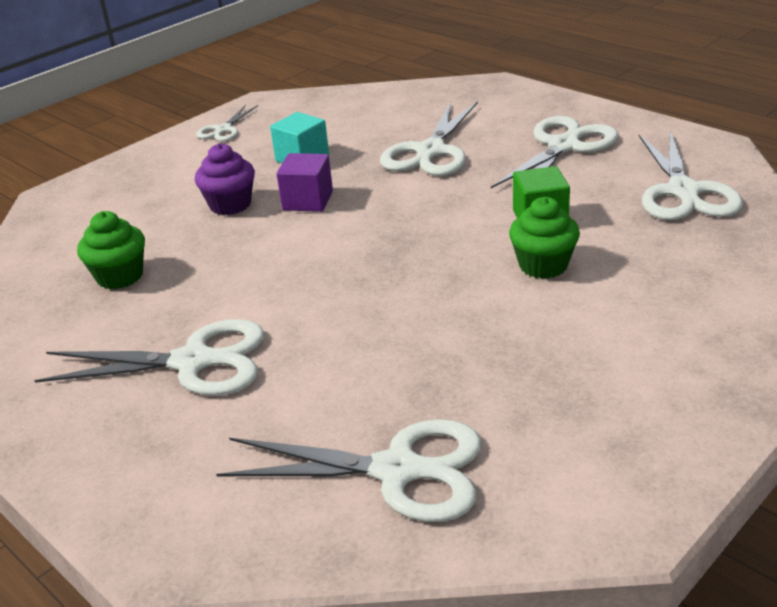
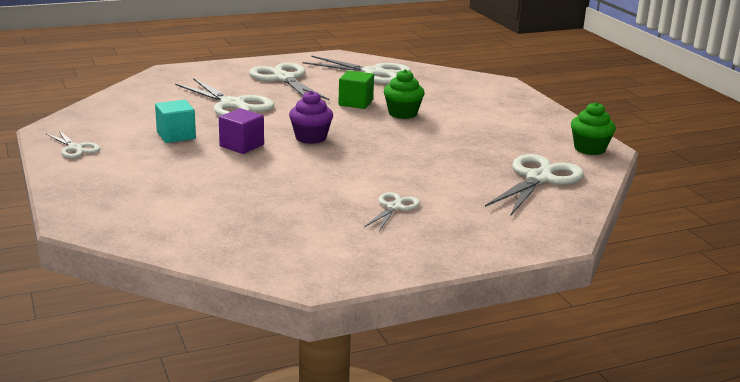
camera: 70 degrees left, 10 degrees down
(120, 276) = (257, 214): green cupcake -> green cupcake (589, 149)
(193, 362) = (394, 207): white scissors -> white scissors, size x0.54
(230, 205) = (207, 166): purple cupcake -> purple cupcake (311, 138)

